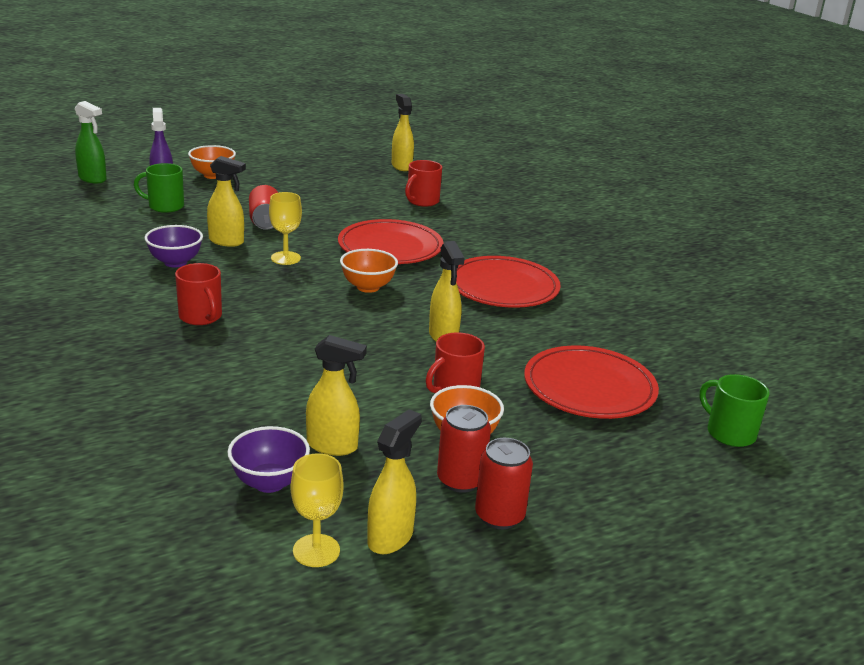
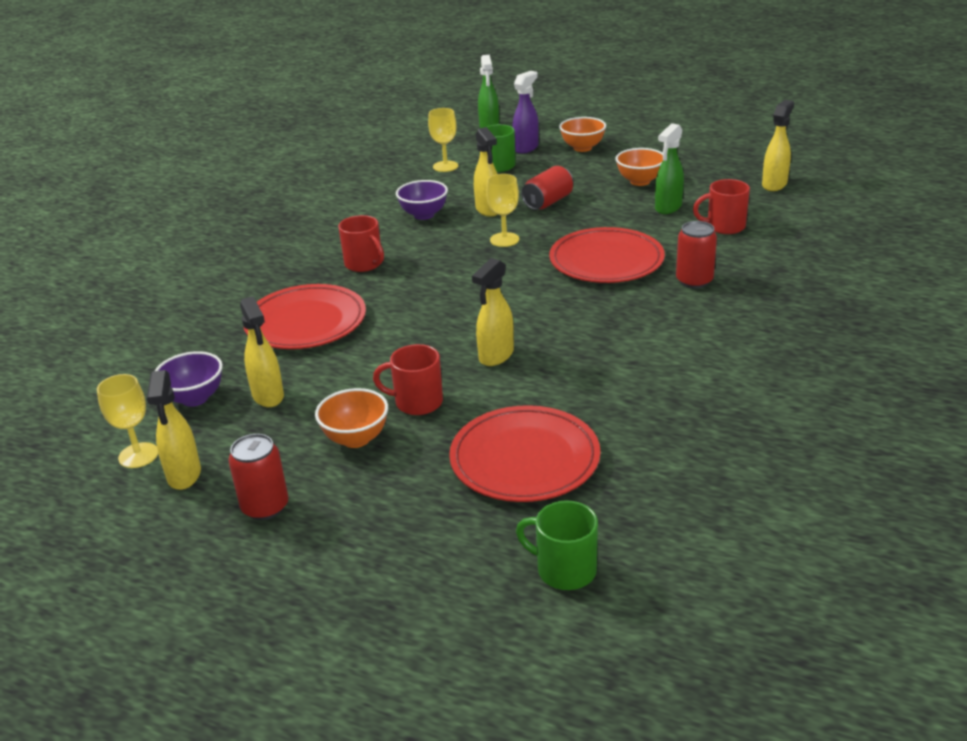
camera: 55 degrees right, 5 degrees up
(114, 219) = (445, 166): none -> yellow goblet
(201, 317) = (364, 264): red mug -> red mug turned 60 degrees counterclockwise
(362, 200) = (668, 207): none -> green spray bottle
(368, 287) = (519, 289): orange bowl -> orange bowl (640, 181)
(390, 538) = (184, 475): yellow spray bottle -> yellow spray bottle turned 90 degrees clockwise
(460, 480) = (292, 467): red can -> red can (694, 281)
(503, 287) = (634, 337): red plate -> red plate (306, 322)
(729, 433) = (564, 570): green mug -> green mug turned 75 degrees counterclockwise

